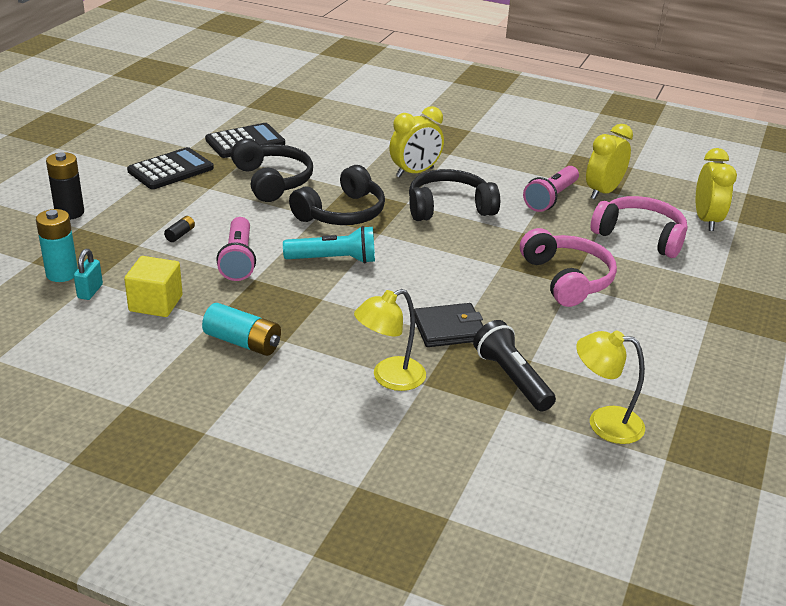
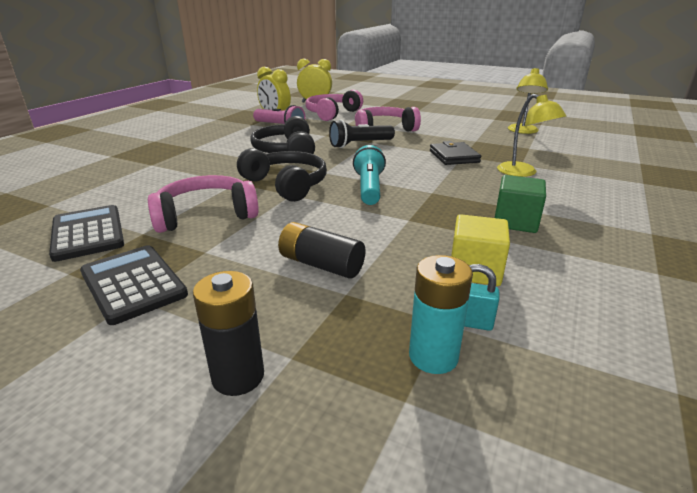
camera: 85 degrees left, 5 degrees down
(180, 234) = (321, 264): black battery -> black battery, size x1.99
(238, 260) = (375, 228): pink flashlight -> none
(243, 342) = (515, 222): turquoise battery -> green cube
(272, 181) = (206, 215): black headphones -> pink headphones
(415, 172) = (220, 159): yellow clock -> none
(512, 378) = (498, 145): black flashlight -> black flashlight (360, 144)

